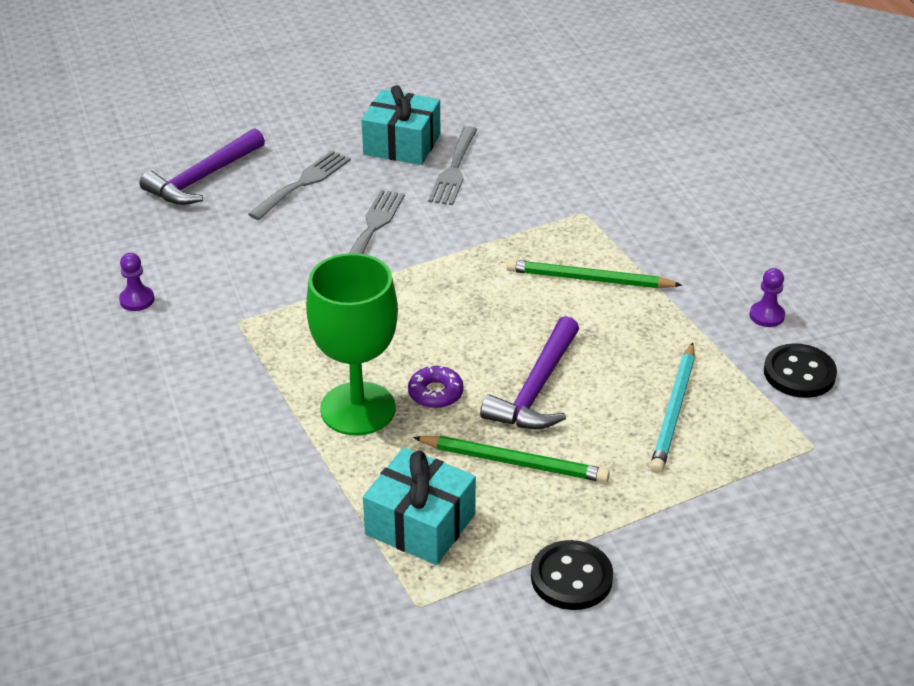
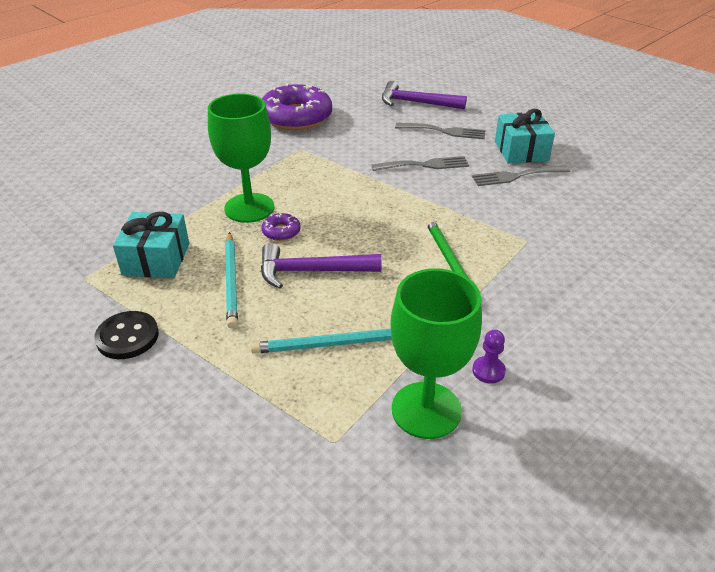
camera: 65 degrees right, 0 degrees up
(137, 300) = (296, 117): purple pawn -> purple donut
(514, 462) = (232, 281): green pencil -> turquoise pencil
(799, 373) = (426, 410): black button -> green goblet

